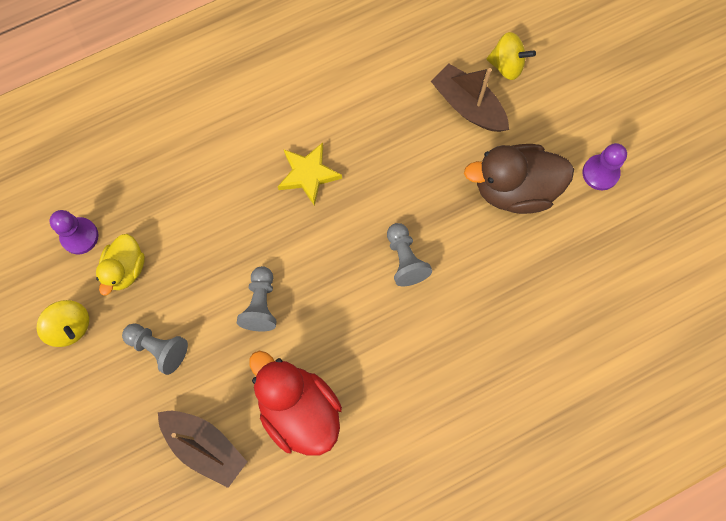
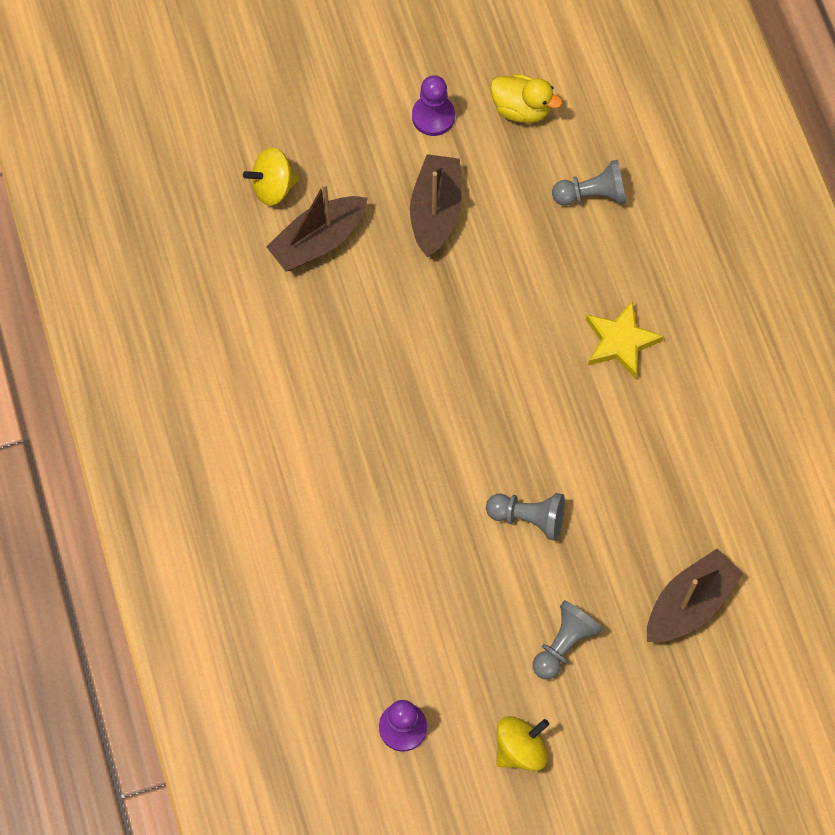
camera: 80 degrees left, 5 degrees down
(125, 269) = (456, 673): yellow duck -> yellow duck (521, 109)
(299, 410) = (661, 492): red duck -> none
(308, 174) = (372, 439): yellow star -> yellow star (620, 342)
(405, 259) = (501, 347): grey pawn -> grey pawn (592, 194)
(506, 65) = (273, 187): yellow spinning top -> yellow spinning top turned 135 degrees counterclockwise
(514, 189) = (435, 211): brown duck -> brown boat

